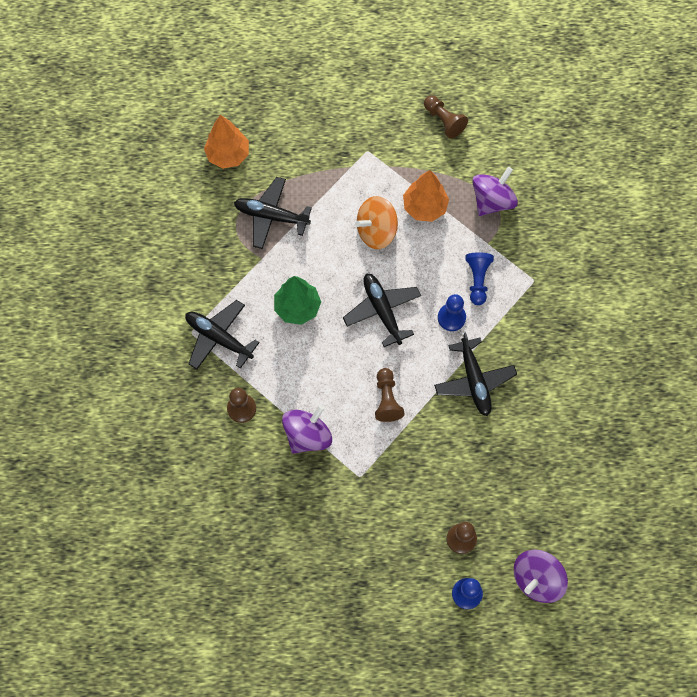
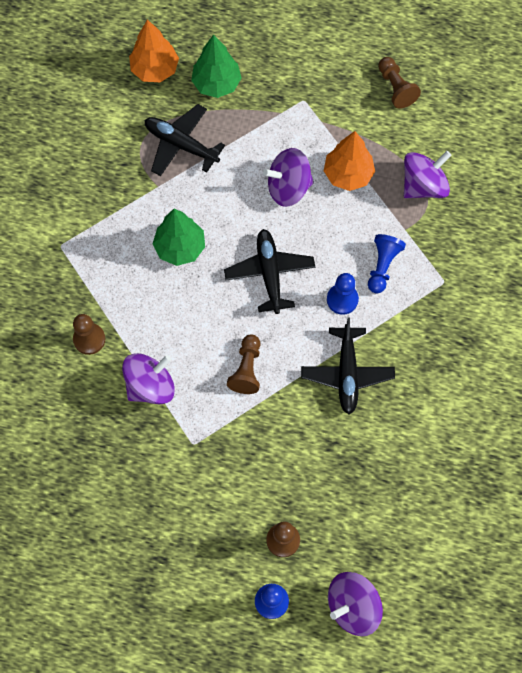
camera: 15 degrees right, 0 degrees up
(219, 338) = (88, 259): black plane -> none
(286, 154) = (216, 84): none -> green tree
(376, 231) = (288, 187): orange spinning top -> purple spinning top

